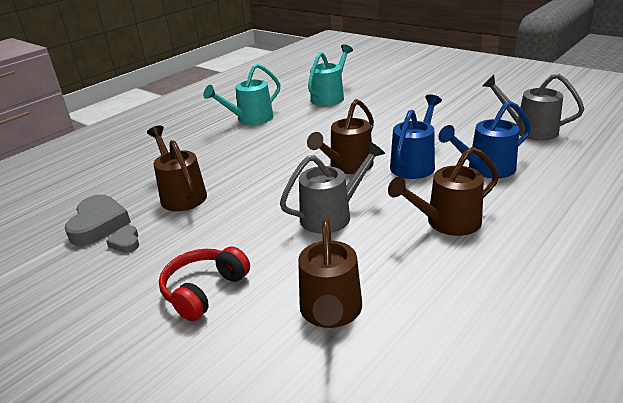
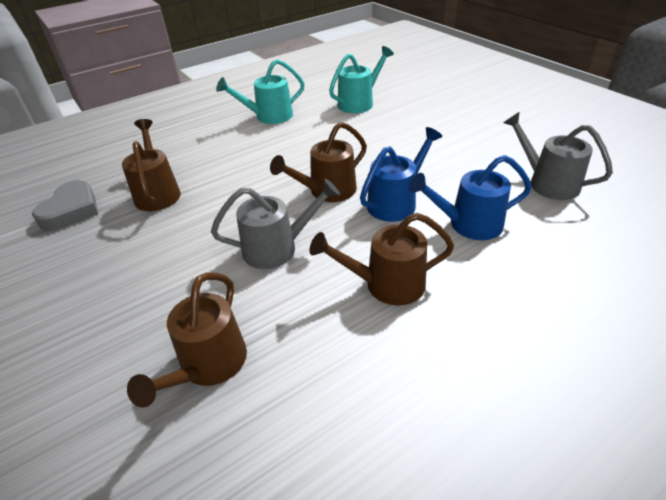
camera: 15 degrees right, 10 degrees up
(126, 242) = (81, 236): grey heart -> none
(204, 290) = (113, 308): red headphones -> none

